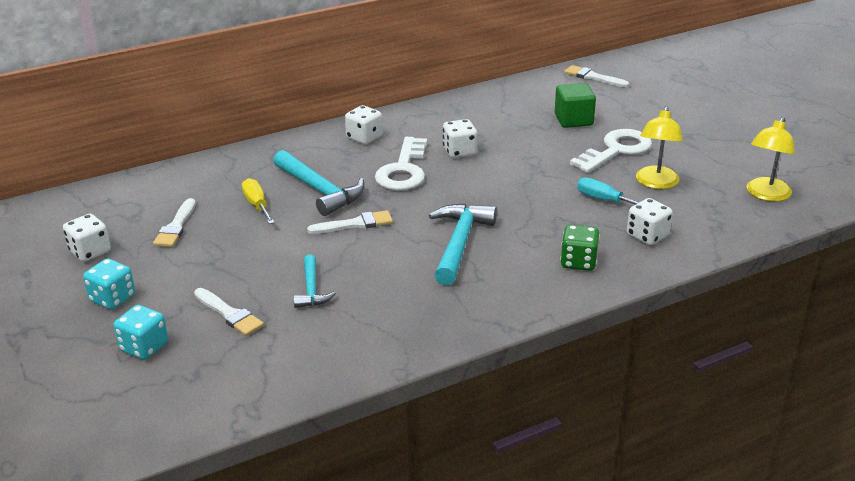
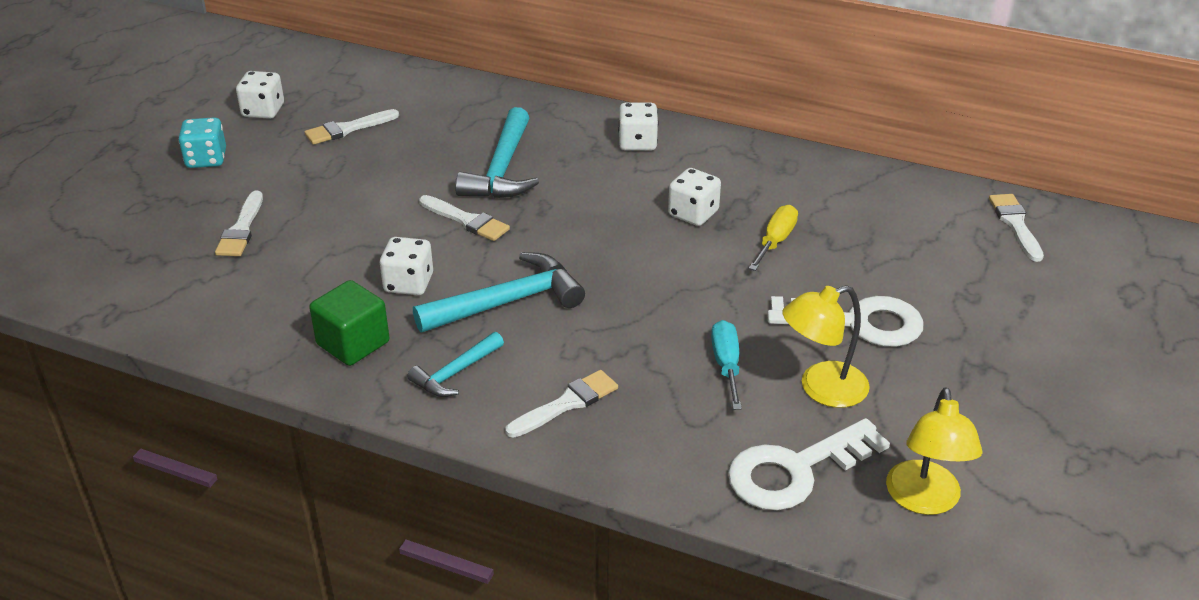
camera: 50 degrees right, 5 degrees up
(144, 347) = (152, 212): turquoise dice -> none
(257, 205) = (433, 150): yellow screwdriver -> yellow screwdriver (775, 241)
(311, 290) = (325, 253): turquoise hammer -> turquoise hammer (455, 373)
(403, 170) = (605, 198): white key -> white key (795, 470)
(573, 120) = (883, 258): green cube -> green cube (353, 343)
(578, 262) = (566, 403): green dice -> white brush
(647, 235) = (688, 434): white dice -> white dice (408, 283)
(766, 195) = (924, 500): yellow lamp -> yellow lamp turned 75 degrees counterclockwise

